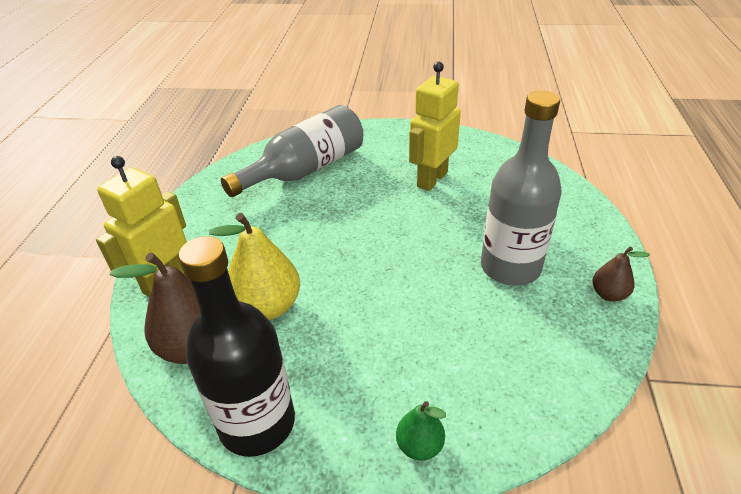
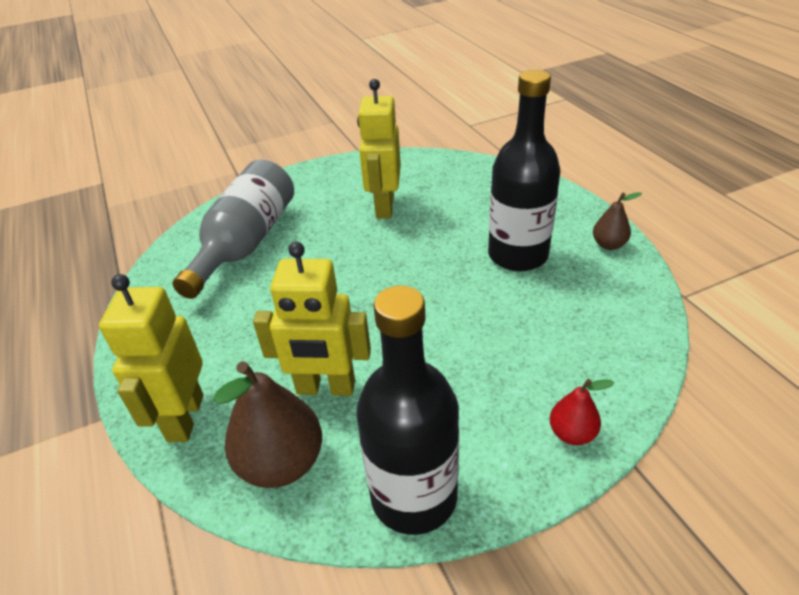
camera: 30 degrees left, 0 degrees up
(267, 306) = (326, 388): yellow pear -> yellow robot
(419, 445) = (572, 433): green pear -> red pear
(510, 267) = (517, 255): grey bottle -> black bottle

